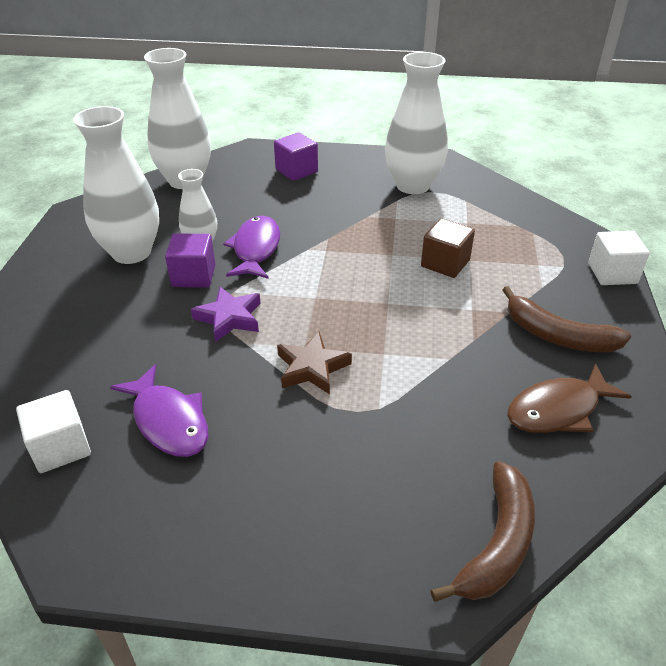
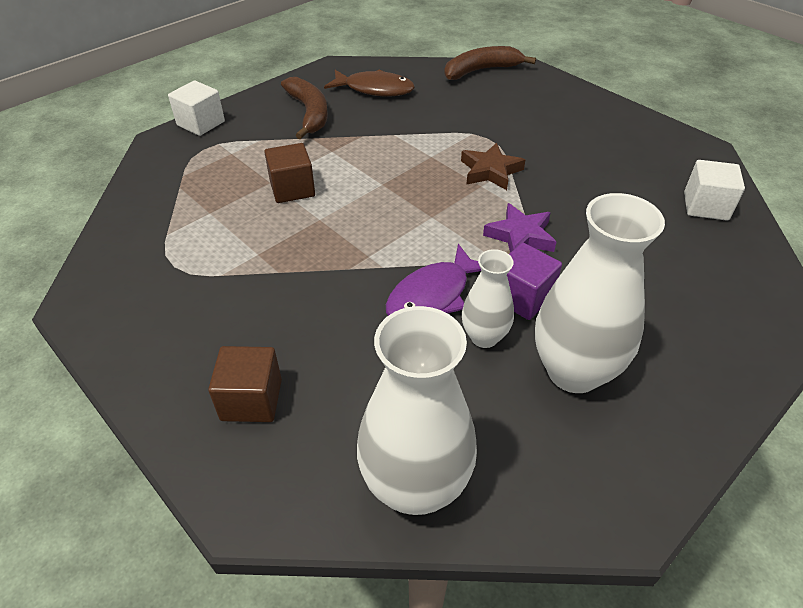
camera: 140 degrees left, 5 degrees up
(169, 421) = (618, 187): purple fish -> none
(296, 170) = (251, 400): purple cube -> brown cube
(412, 185) = (174, 284): white vase -> none

